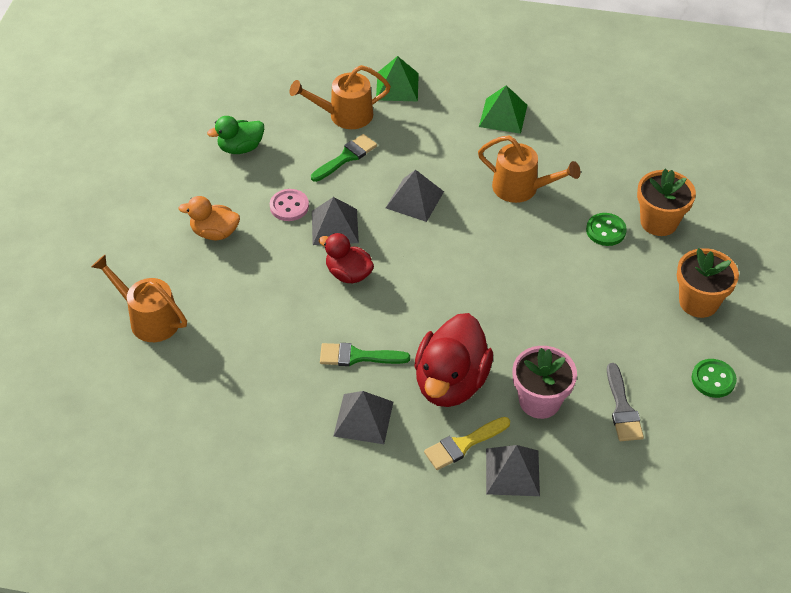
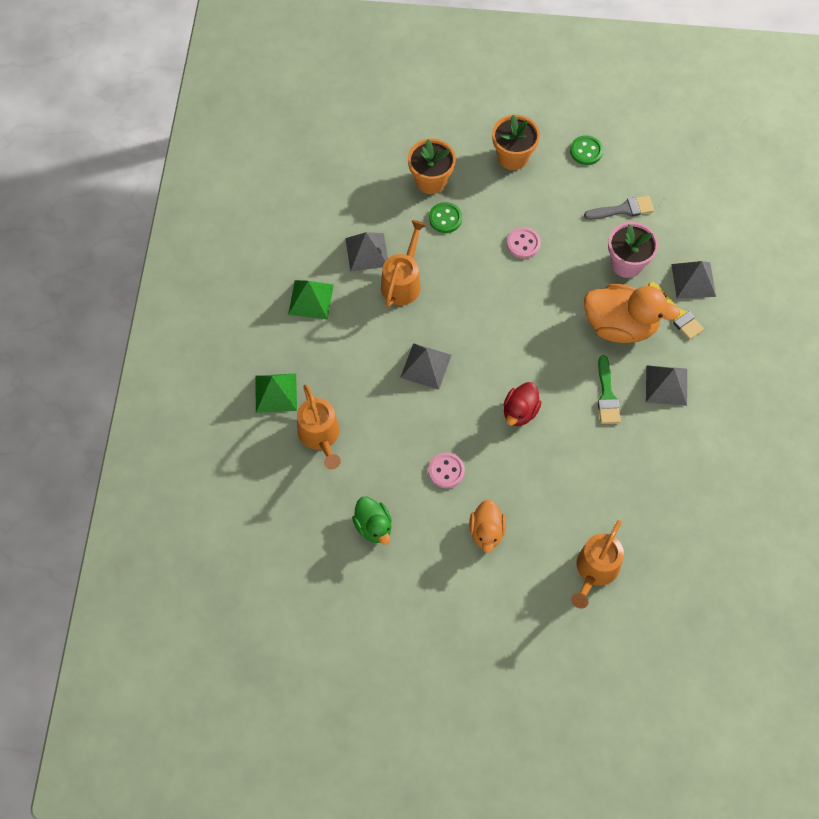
camera: 95 degrees left, 15 degrees up
(335, 226) = (466, 429): grey pyramid -> grey pyramid (367, 252)
(346, 157) = (377, 428): green brush -> none
(450, 382) = (620, 325): red duck -> orange duck
(570, 299) = (523, 244): none -> pink button

